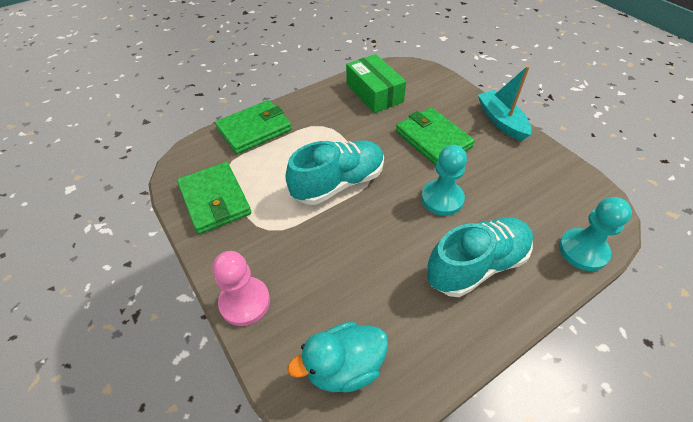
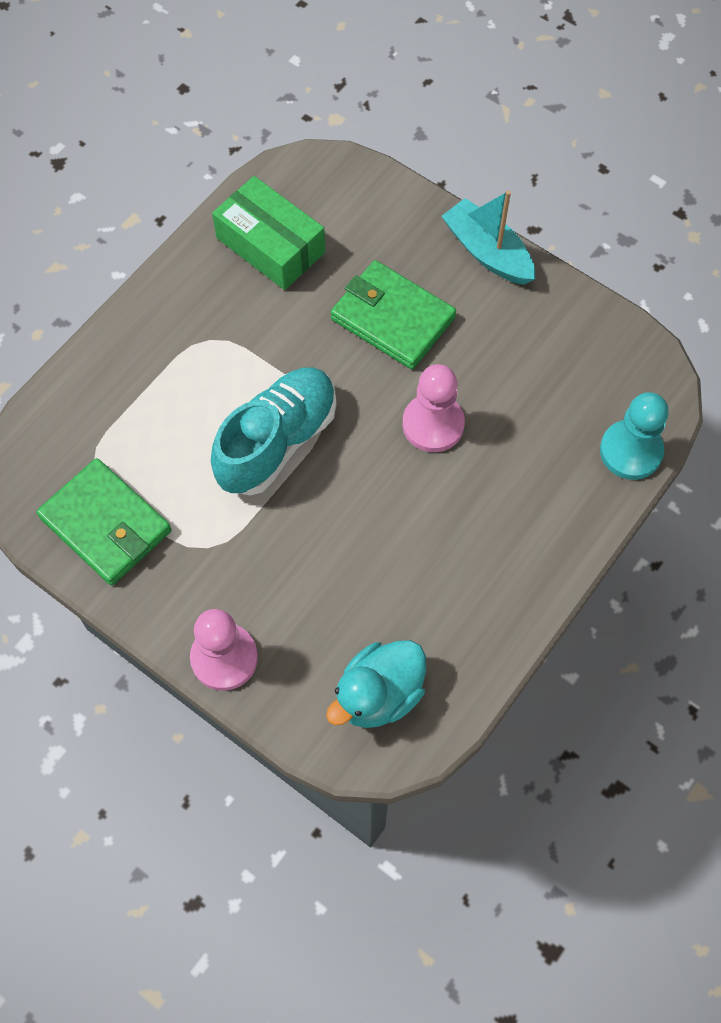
camera: 20 degrees left, 15 degrees up
(254, 130) = (102, 379): green wallet -> none
(442, 199) = (433, 424): turquoise pawn -> pink pawn
(476, 265) = (501, 514): turquoise shoe -> none

